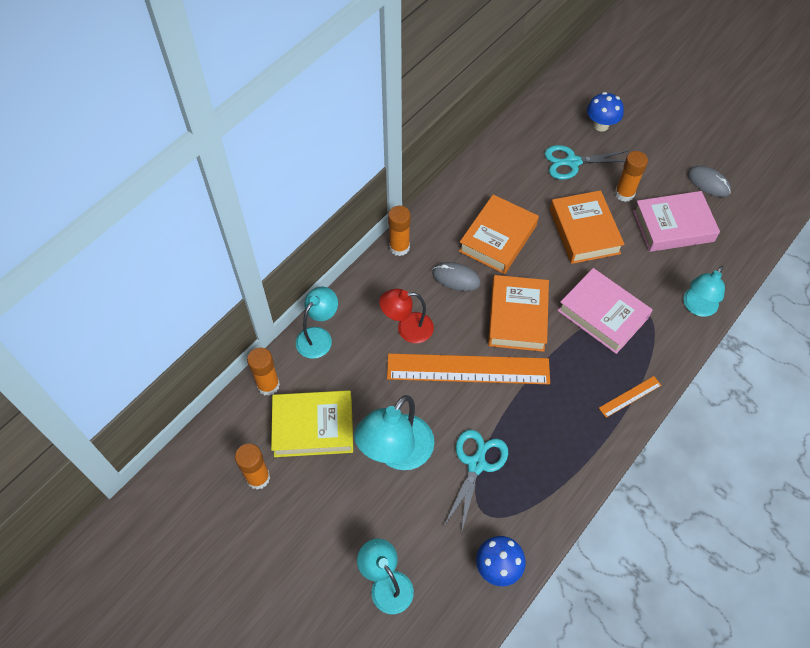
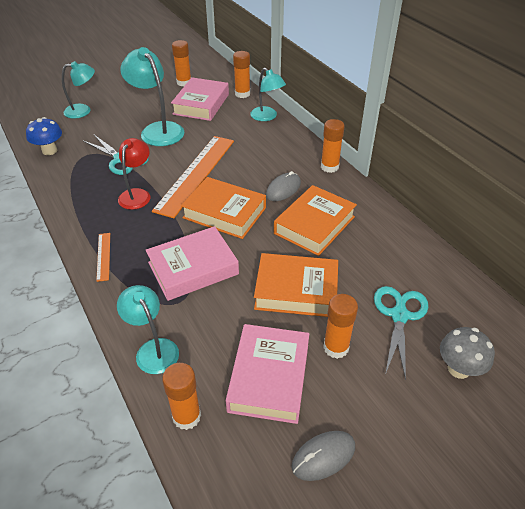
camera: 110 degrees right, 15 degrees down
(313, 427) = (201, 104): yellow book -> pink book
(407, 328) = (250, 154): red lamp -> red lamp (137, 194)
(498, 238) = (314, 225): orange book -> orange book turned 75 degrees clockwise
(601, 125) = (458, 369): blue mushroom -> grey mushroom
(732, 263) = (186, 416): none -> orange glue stick

